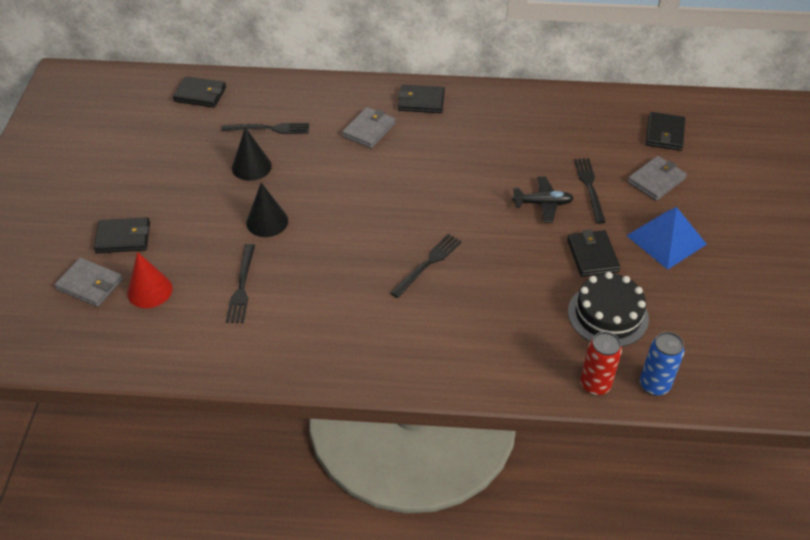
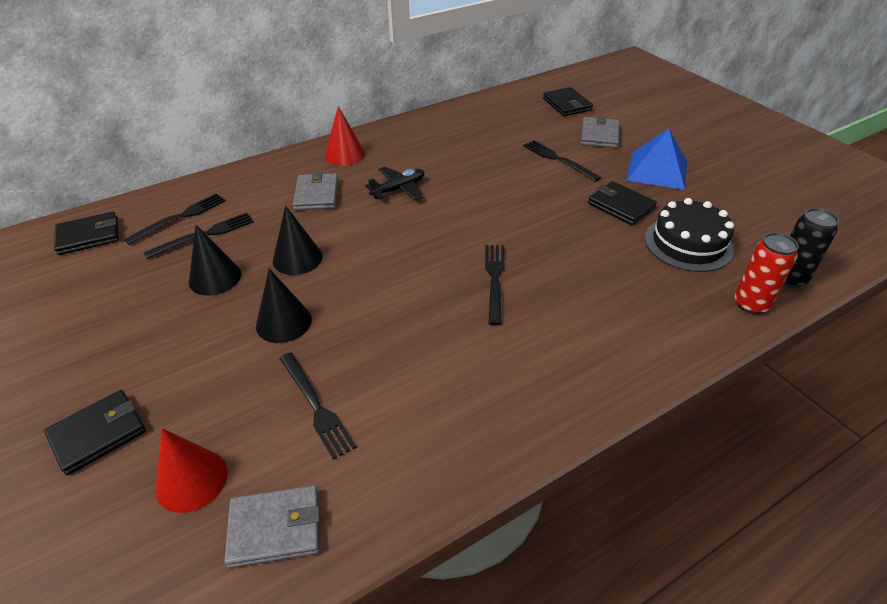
camera: 35 degrees left, 5 degrees down
(90, 284) = (88, 524): grey wallet -> grey wallet (275, 528)
(264, 106) = (180, 217): none -> black fork
(313, 178) = (297, 258): none -> black cone
(421, 101) = (344, 154): black wallet -> red cone
(542, 204) = (536, 186): black plane -> black plane (398, 189)
(654, 385) = (789, 278): blue can -> black can

